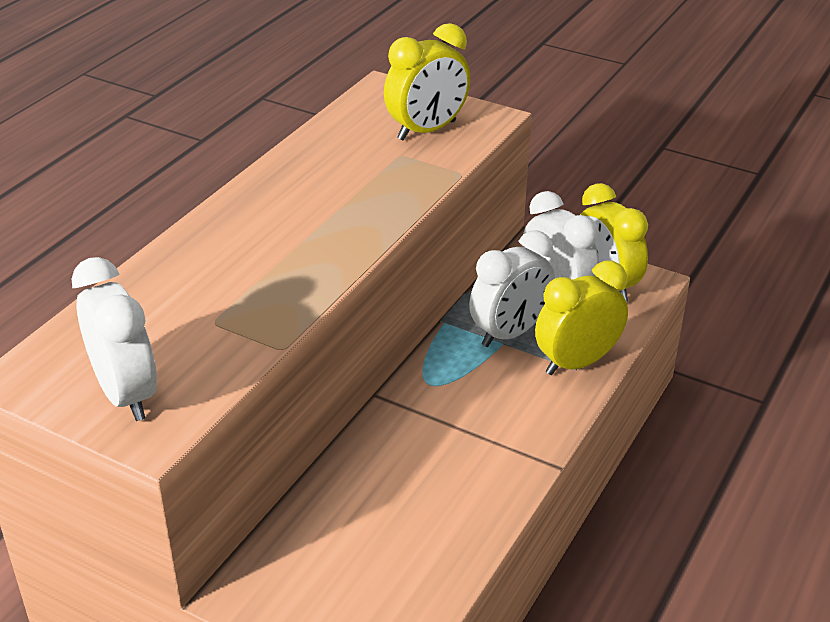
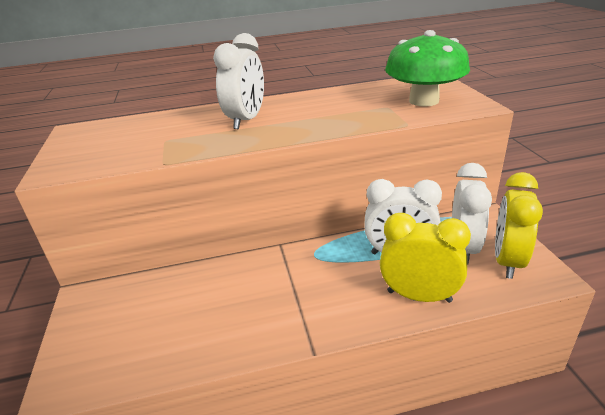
camera: 50 degrees right, 5 degrees down
(126, 395) = (80, 152): white clock -> white clock (246, 120)
(427, 130) = (424, 101): yellow clock -> green mushroom

